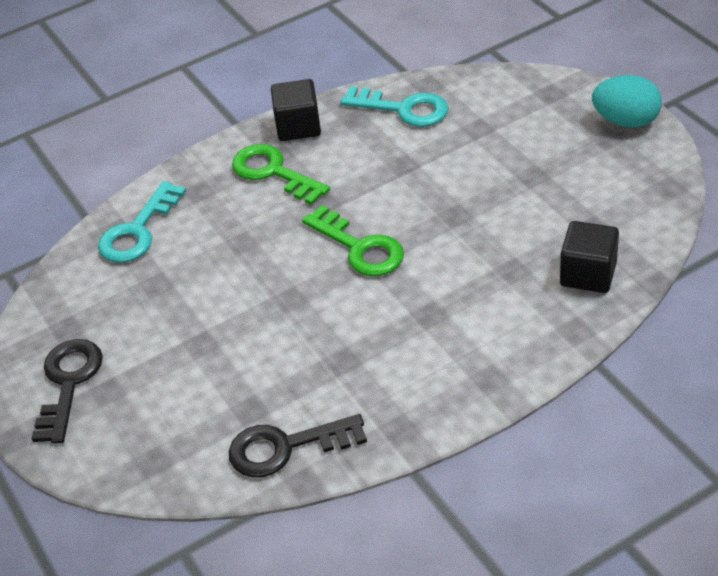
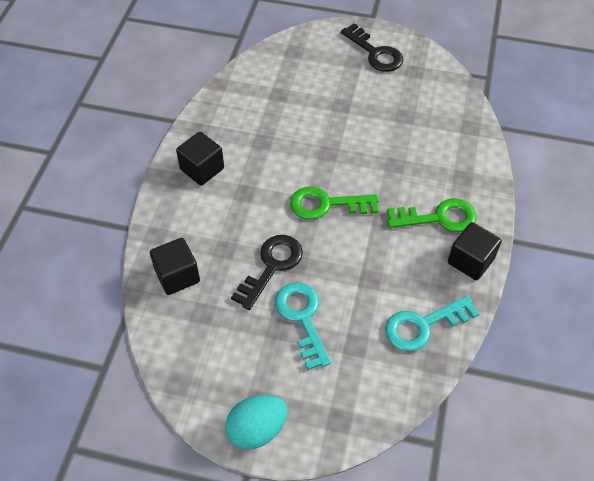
camera: 130 degrees right, 10 degrees up
(138, 231) = (457, 134): turquoise key -> turquoise key (302, 318)
(286, 447) = (242, 90): black key -> black key (271, 266)
(448, 372) = (202, 169): none -> black cube

